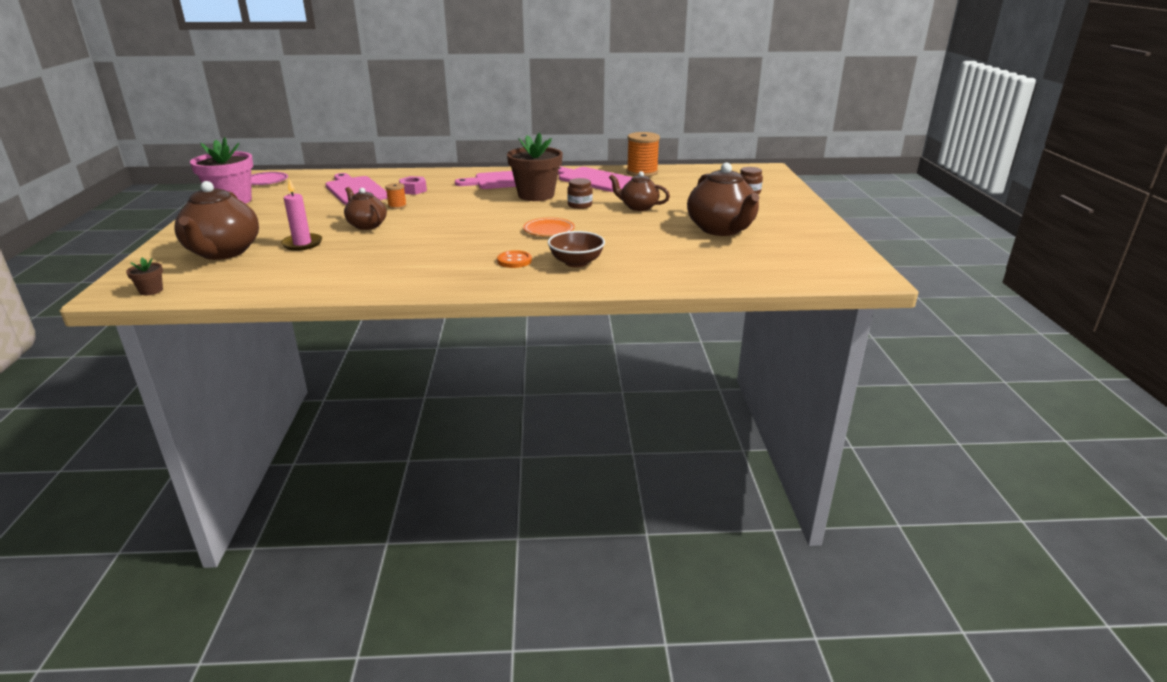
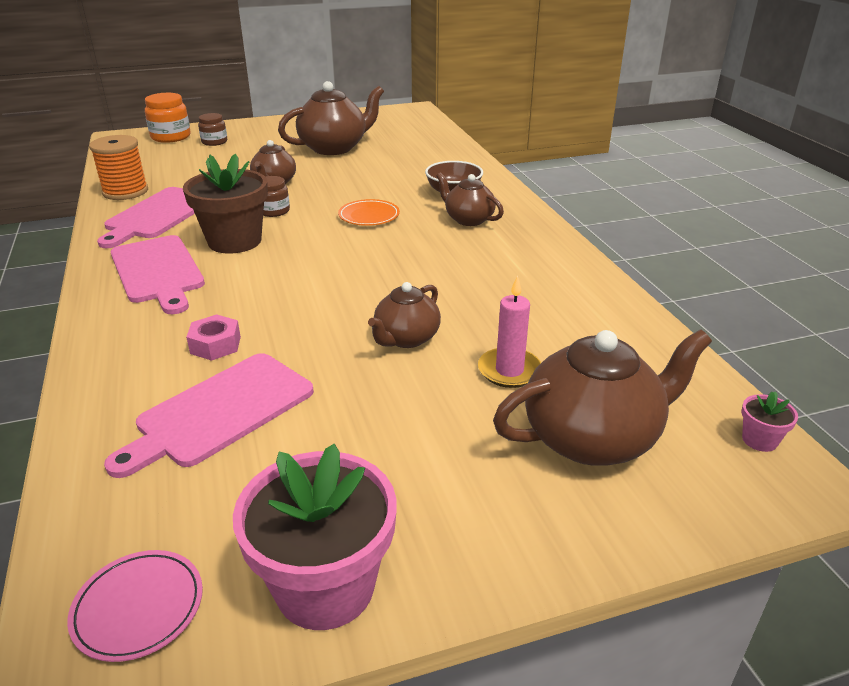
camera: 105 degrees left, 5 degrees up
(151, 290) = (759, 440): brown flower pot -> pink flower pot
(397, 206) = (307, 337): orange spool -> none
(514, 261) = (468, 219): orange button -> brown teapot
(765, 181) = (171, 137): none -> orange jar

